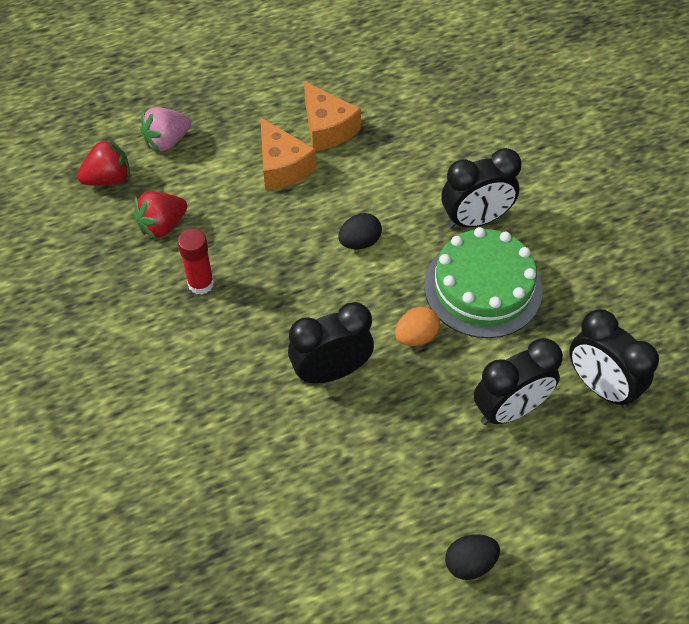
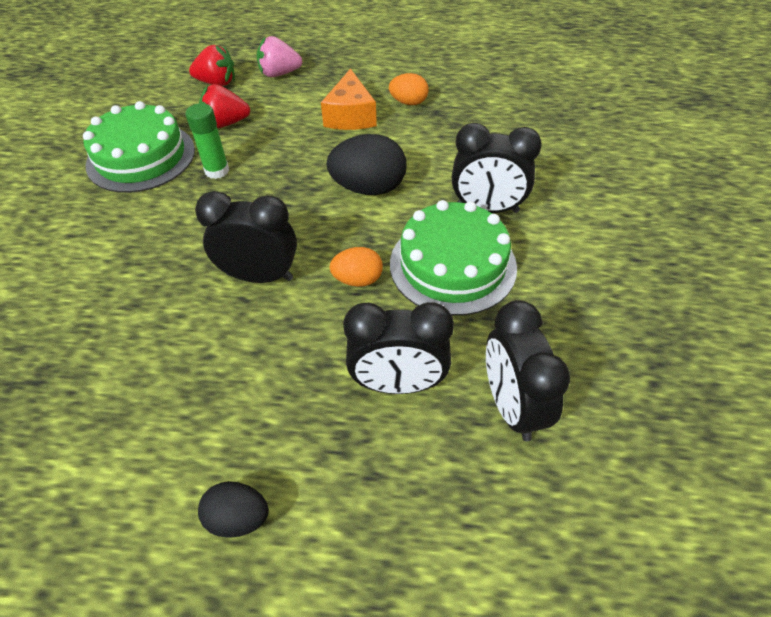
camera: 30 degrees right, 5 degrees down
(108, 301) = (141, 157): none -> green cake
(201, 283) = (217, 171): red glue stick -> green glue stick
(327, 128) = (408, 102): orange cheese -> orange egg
(359, 242) = (368, 188): black egg -> black egg, size x1.70

